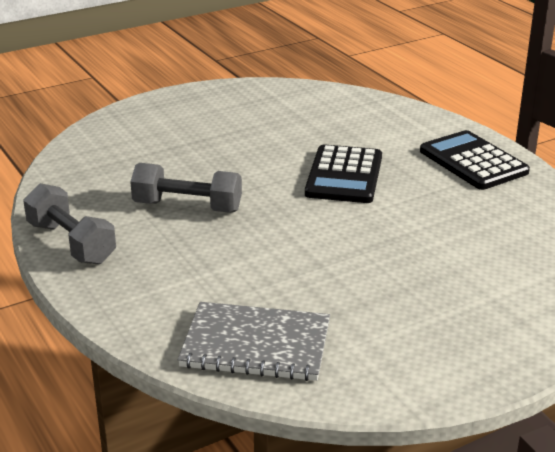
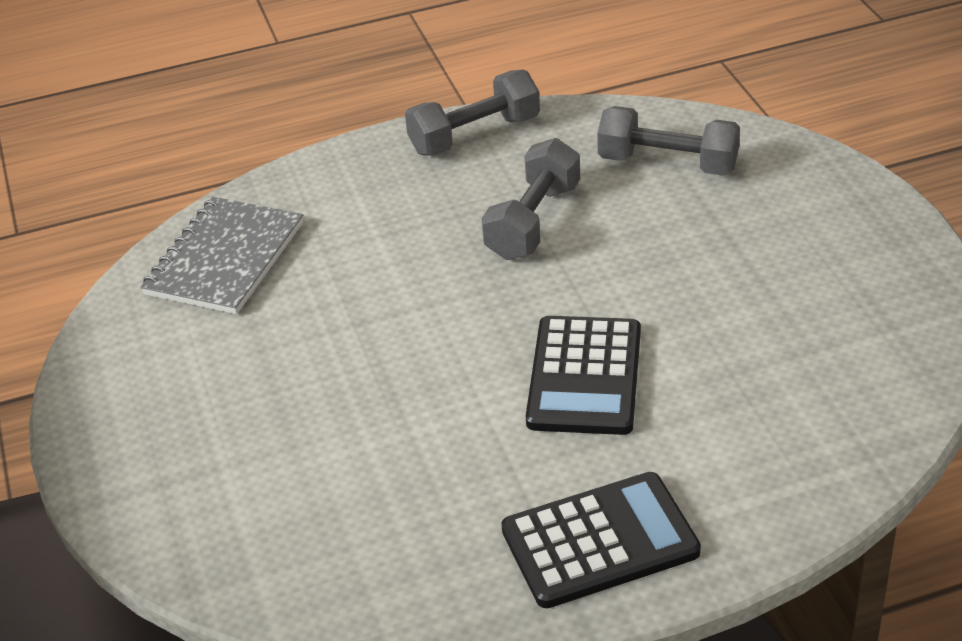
camera: 105 degrees right, 10 degrees up
(115, 164) = (668, 163): none -> grey dumbbell
(344, 175) = (585, 376): black calculator -> black calculator turned 105 degrees counterclockwise

